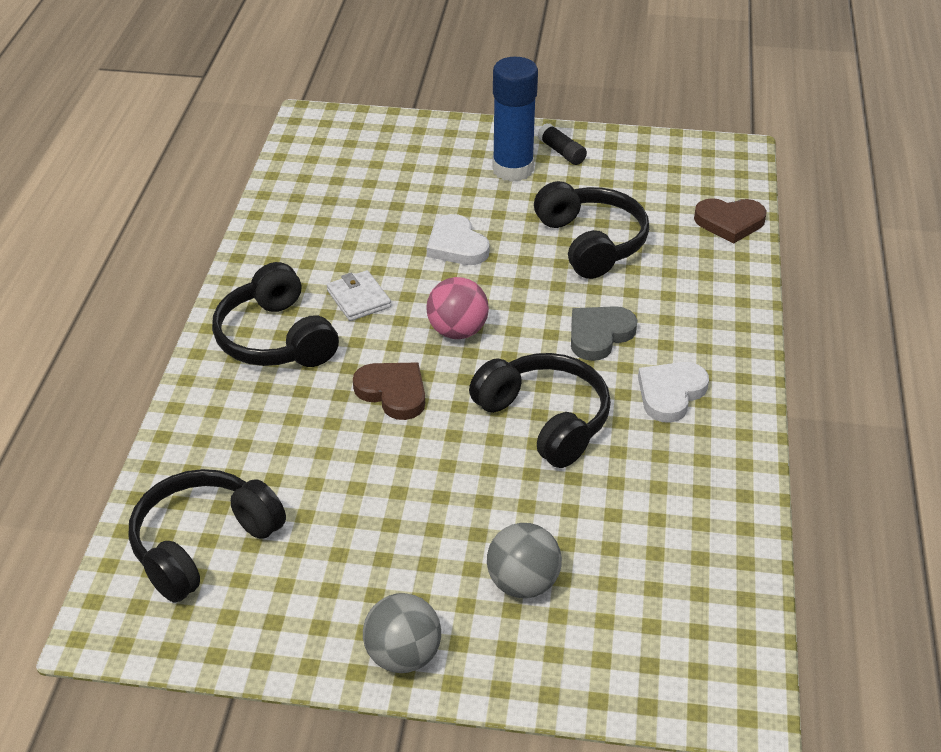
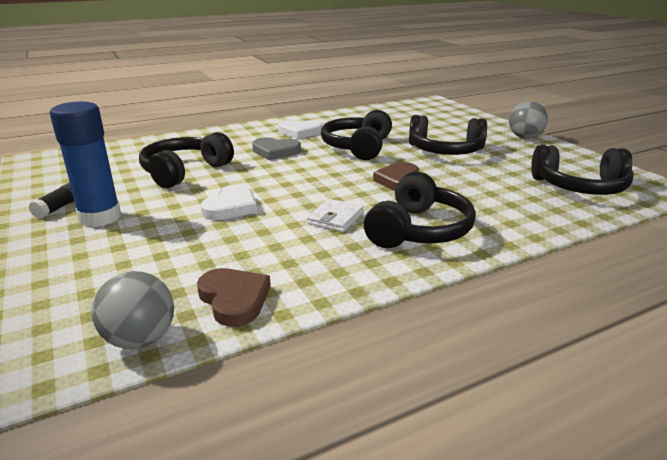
camera: 125 degrees left, 15 degrees down
(443, 503) = (445, 151): none -> black headphones
(457, 331) = (322, 181): pink ball -> none
(523, 583) = (453, 130): grey ball -> grey ball (140, 339)
(729, 222) = (128, 147): brown heart -> brown heart (234, 299)

